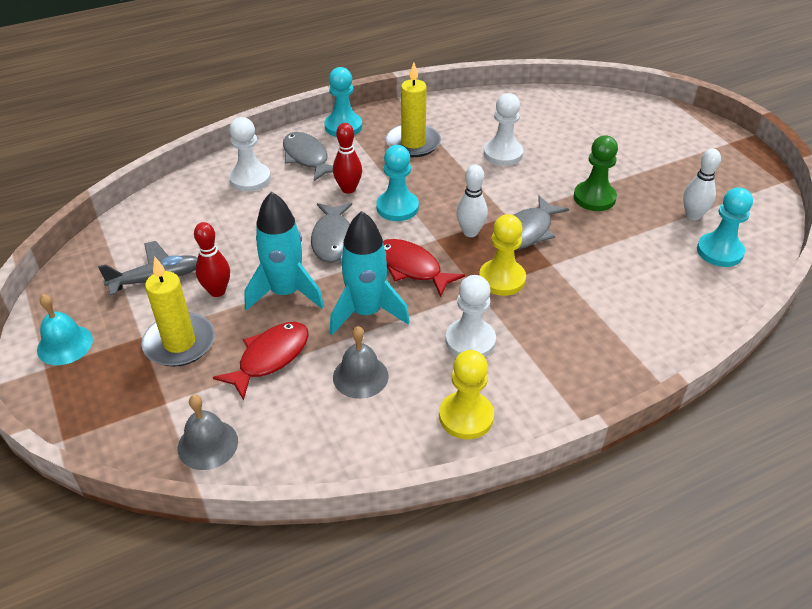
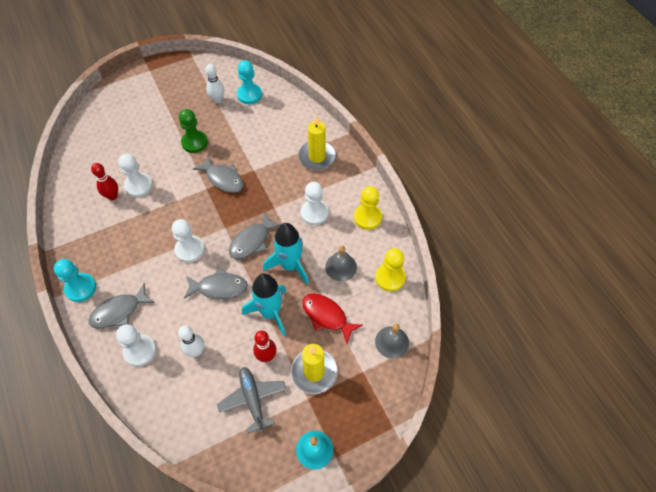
camera: 90 degrees left, 15 degrees up
(348, 189) = (164, 281): red bowling pin -> red bowling pin (112, 196)
(397, 207) = (190, 249): turquoise pawn -> white pawn
(412, 268) = (252, 241): red fish -> grey fish
(413, 143) = (114, 240): yellow candle -> yellow candle (317, 157)
(470, 232) = (220, 209): white bowling pin -> white bowling pin (196, 351)
(502, 279) = (265, 195): yellow pawn -> yellow pawn (390, 278)

